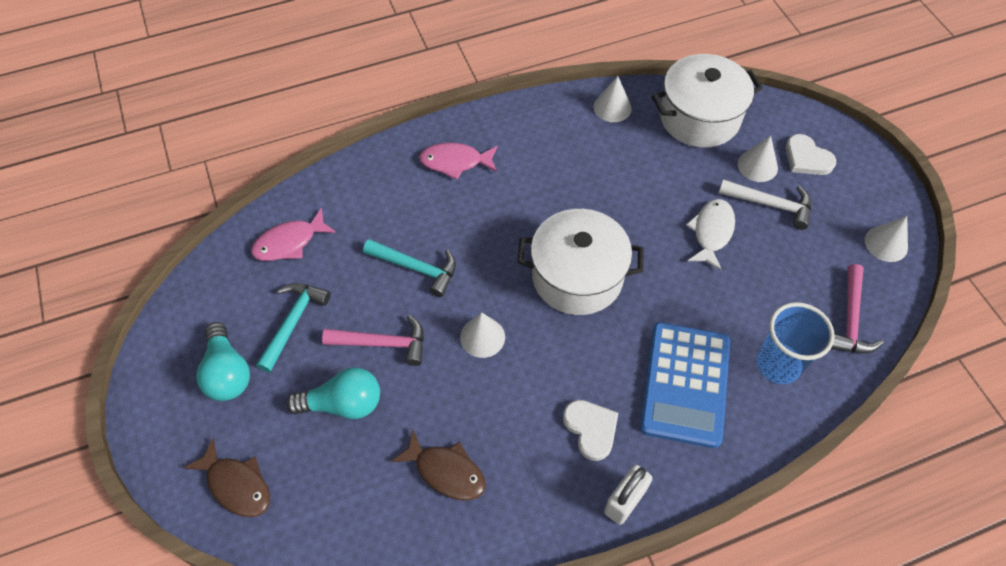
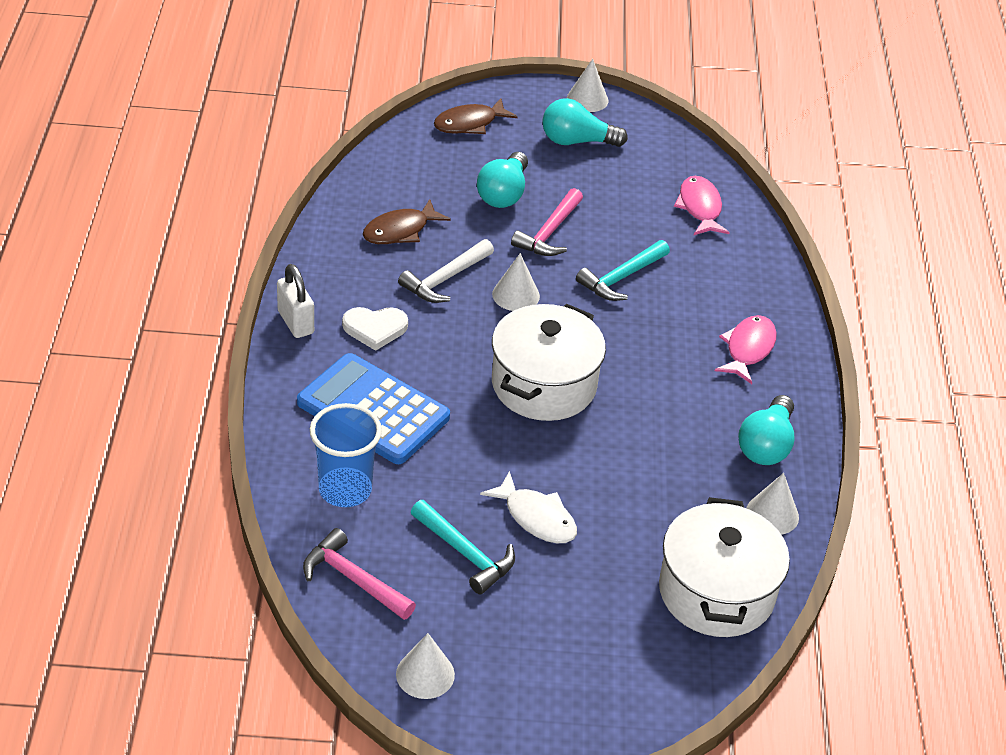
camera: 110 degrees right, 15 degrees down
(293, 322) = (605, 187): turquoise hammer -> turquoise hammer (465, 553)
(550, 126) = (766, 445): none -> turquoise light bulb
(757, 166) = (609, 611): white cone -> white cone (587, 99)
(770, 204) = (544, 592): white hammer -> white hammer (445, 279)
(807, 158) = (595, 669): white heart -> none

